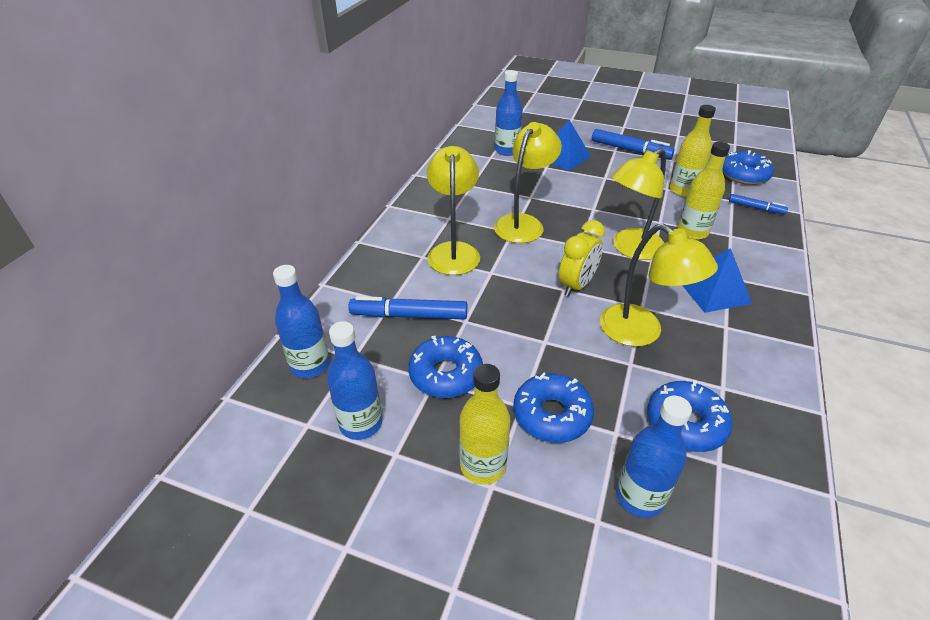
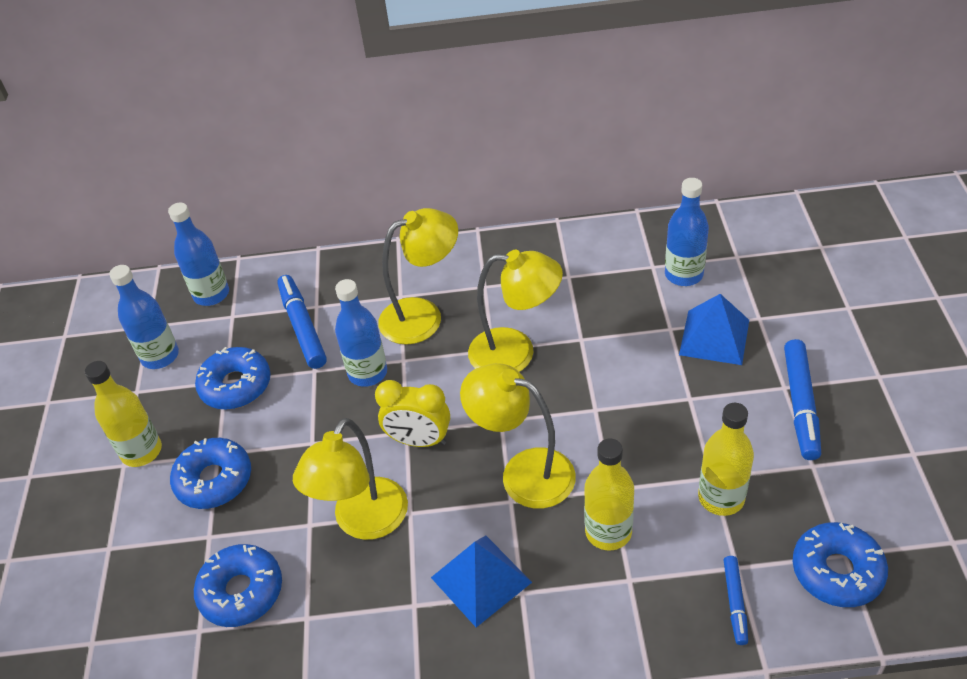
camera: 70 degrees right, 5 degrees up
(639, 497) = (141, 572): blue bottle -> blue bottle (367, 373)

